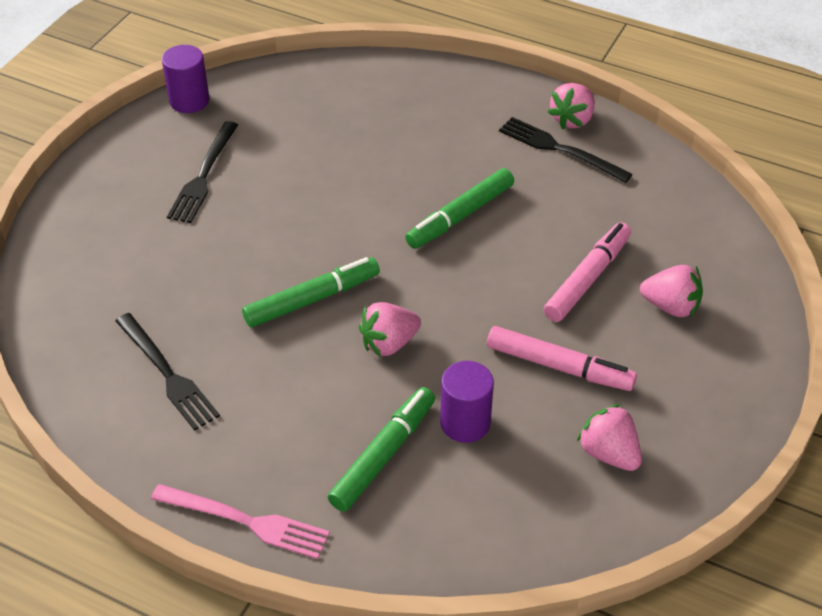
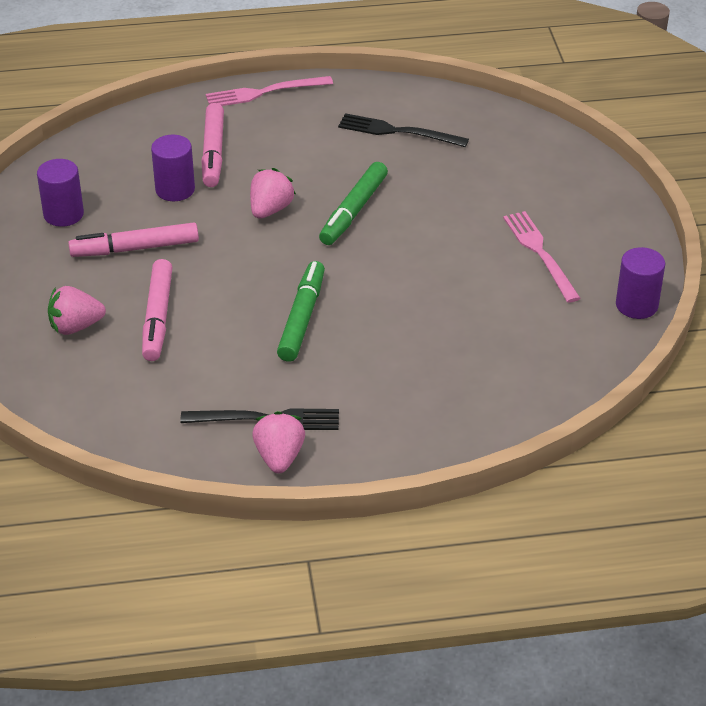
camera: 145 degrees right, 5 degrees down
(203, 175) = (540, 253): black fork -> pink fork
(383, 455) = (213, 152): green marker -> pink marker
(609, 453) = (63, 214): pink strawberry -> purple cylinder

